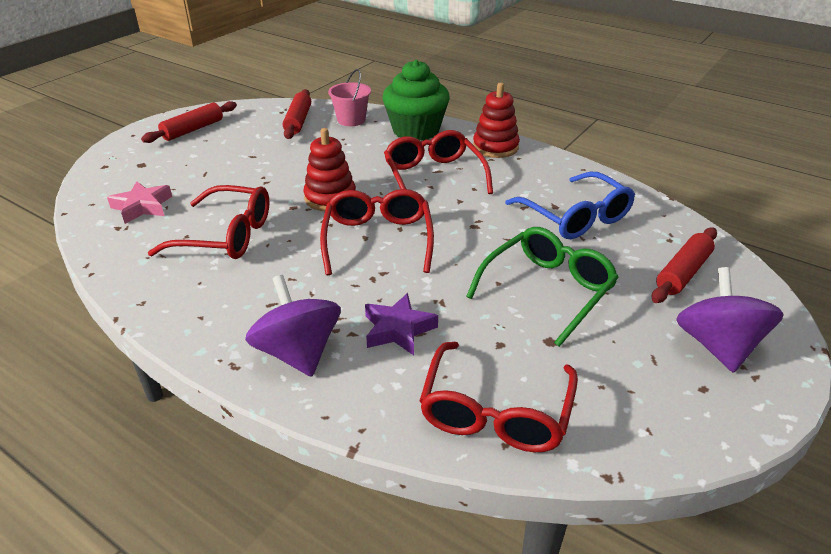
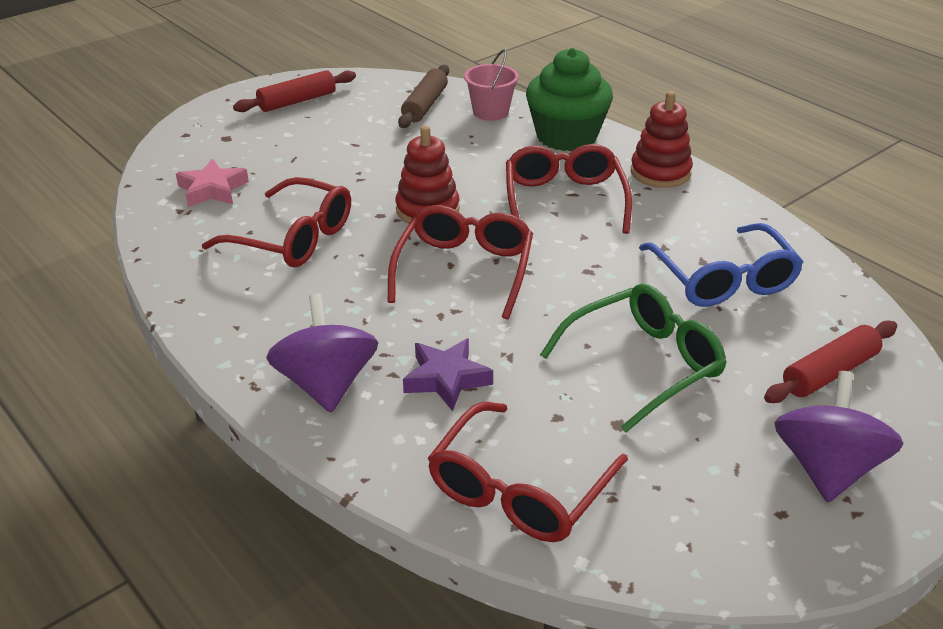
camera: 15 degrees right, 0 degrees up
(298, 121) = (425, 105): red rolling pin -> brown rolling pin

